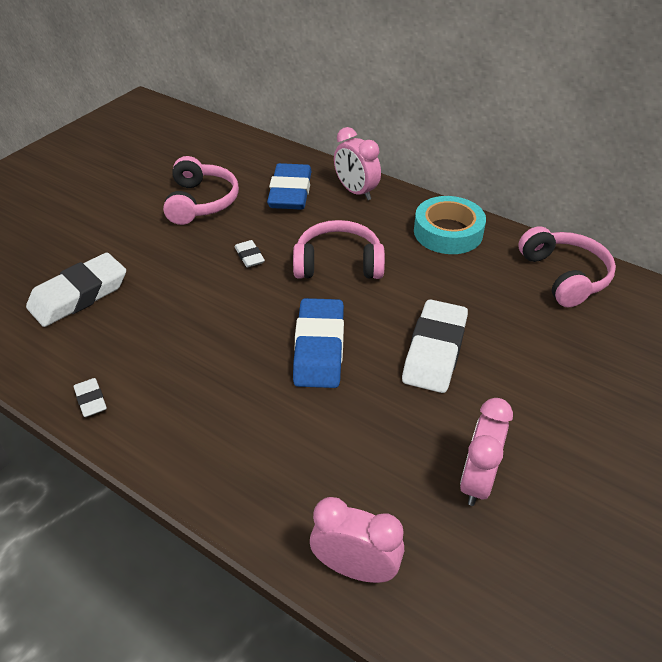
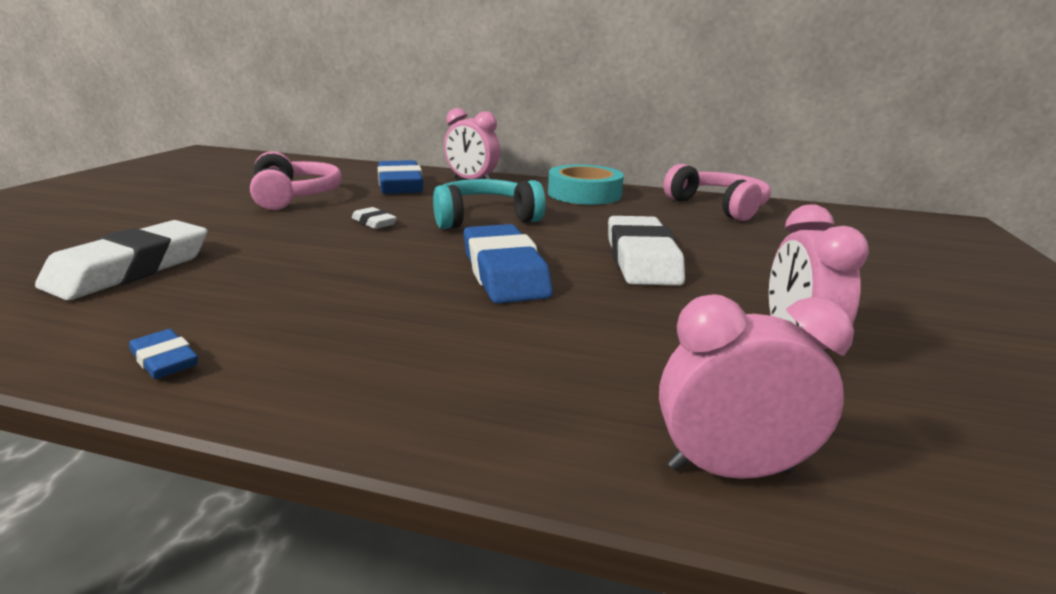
camera: 20 degrees left, 20 degrees down
(91, 400) = (165, 360): white eraser -> blue eraser
(338, 263) = (484, 218): pink headphones -> turquoise headphones

